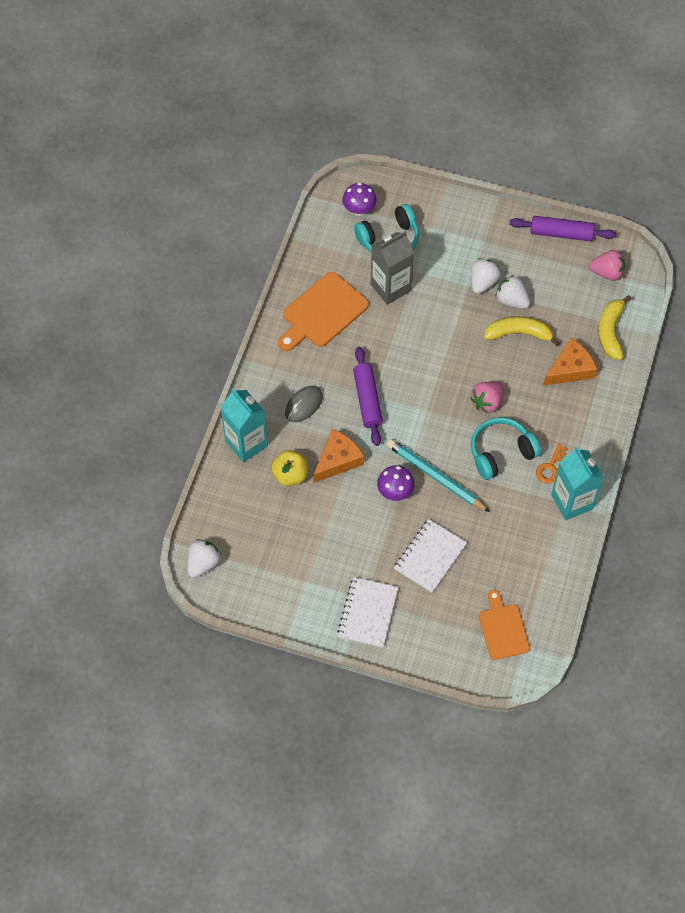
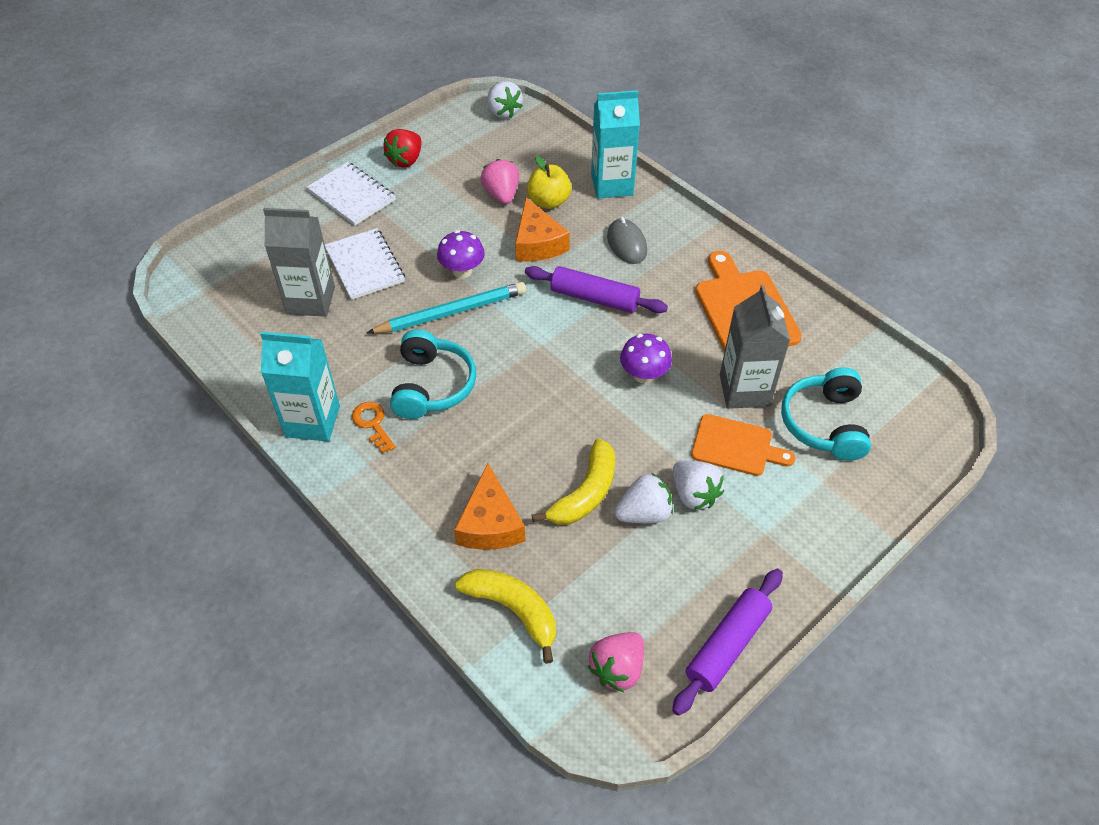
camera: 120 degrees right, 10 degrees down
(305, 600) = (406, 160): none -> red strawberry
(359, 210) = (894, 414): purple mushroom -> purple mushroom (643, 375)
(483, 569) = (311, 300): none -> grey carton
(487, 402) = (509, 406): pink strawberry -> pink strawberry (501, 195)
(503, 629) = (235, 285): orange cutting board -> orange cutting board (736, 446)

